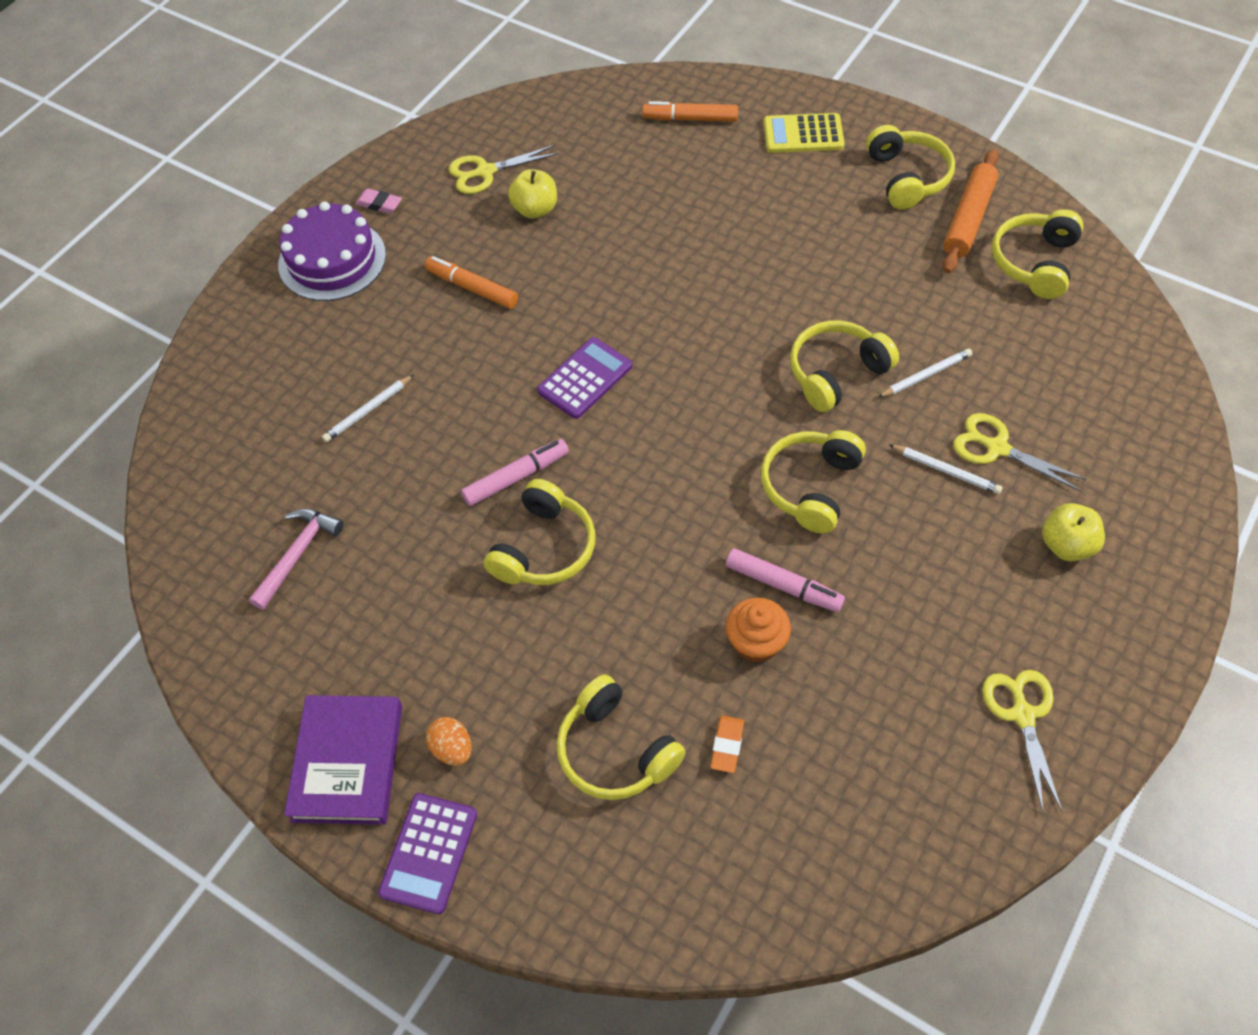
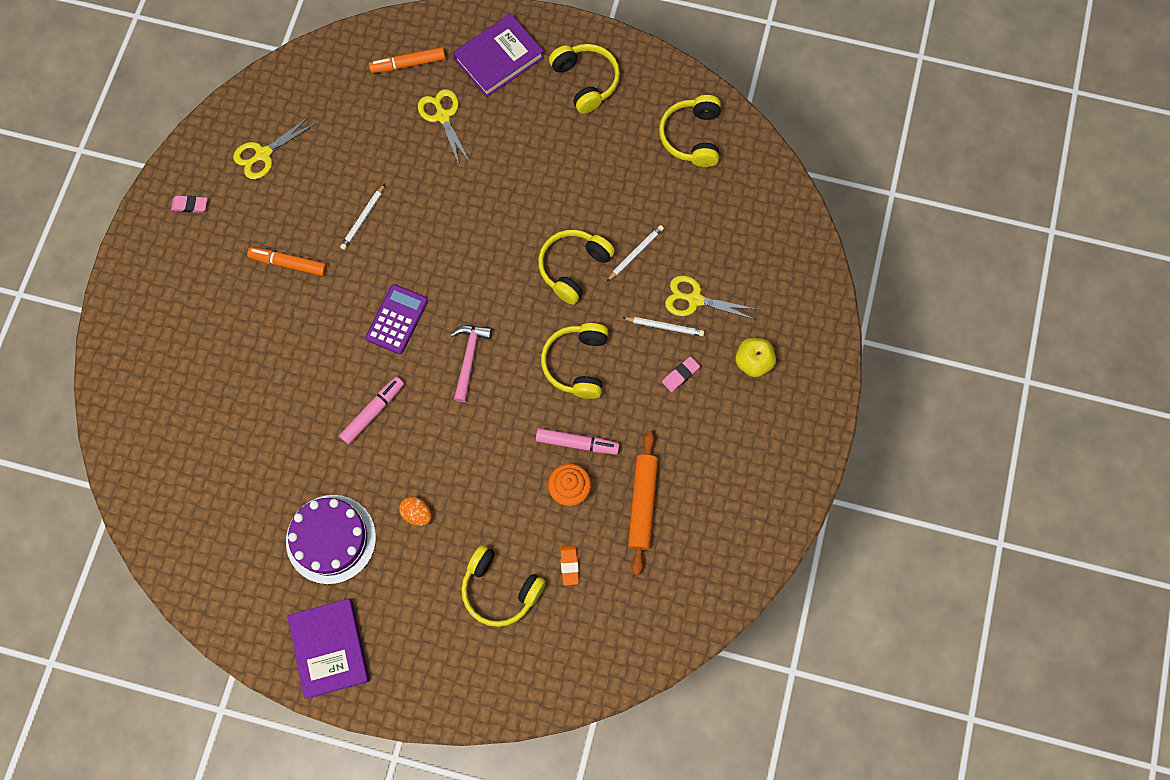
camera: 20 degrees left, 15 degrees up
(298, 554) = (240, 513): pink hammer -> pink hammer (469, 358)
(332, 260) = (172, 266): purple cake -> purple cake (331, 539)
(368, 410) = (248, 388): white pencil -> white pencil (363, 218)
(428, 853) = (403, 691): purple calculator -> none
(452, 749) = (395, 619): orange egg -> orange egg (417, 514)
(535, 209) = (313, 180): yellow apple -> none
(544, 548) = (410, 460): yellow headphones -> none
(803, 134) = (499, 58): yellow calculator -> purple book
(955, 536) = (680, 375): none -> pink eraser
(968, 219) = (638, 109): orange rolling pin -> orange rolling pin (642, 503)
(1023, 715) = (747, 491): yellow scissors -> yellow scissors (443, 116)

